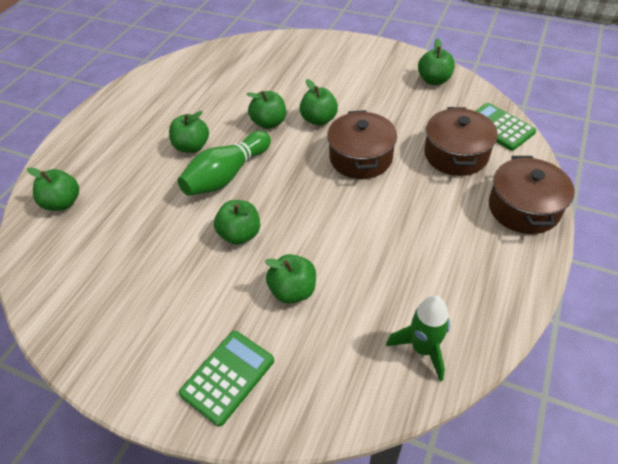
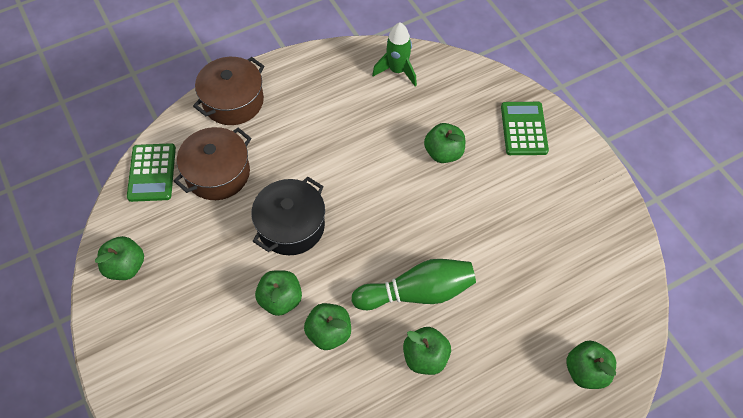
camera: 145 degrees left, 10 degrees up
(227, 377) = (524, 129): green calculator -> green calculator turned 105 degrees clockwise
(240, 234) = (448, 222): green apple -> none
(360, 158) = (291, 226): brown pot -> black pot

